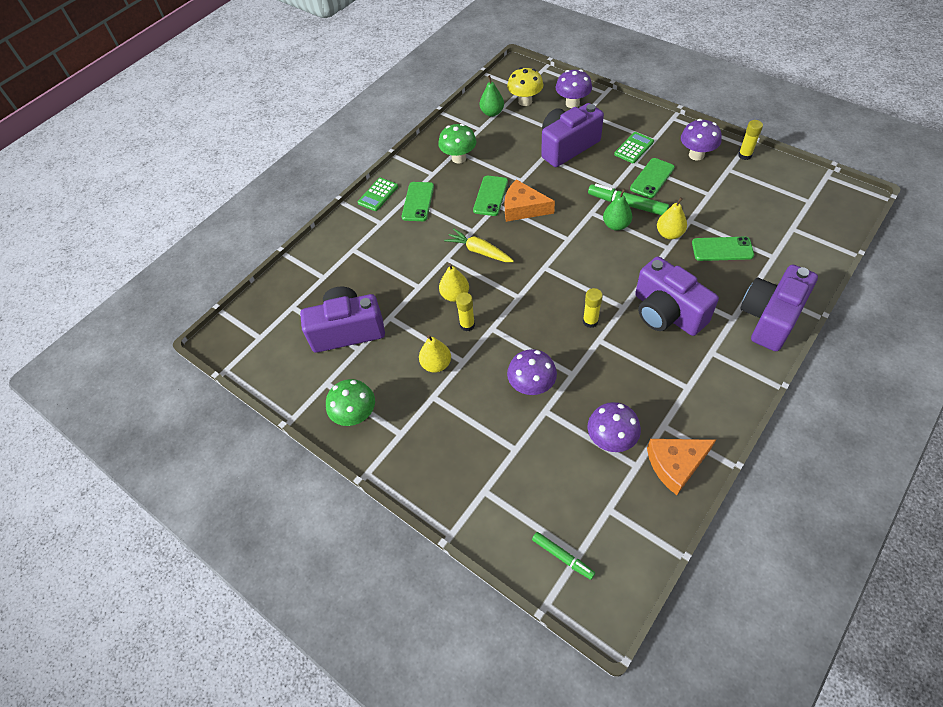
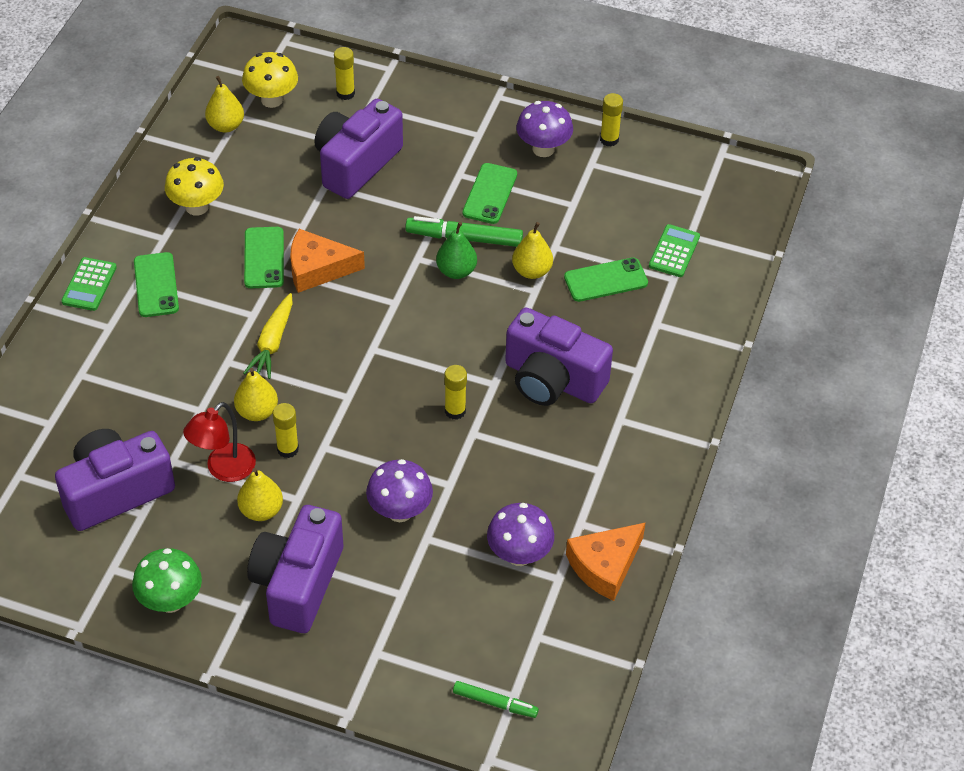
camera: 25 degrees left, 5 degrees down
(421, 330) = (224, 470): none -> red lamp
(459, 158) = (197, 207): green mushroom -> yellow mushroom
(479, 251) = (272, 343): yellow carrot -> yellow carrot turned 90 degrees counterclockwise
(492, 113) = (226, 126): green pear -> yellow pear
(572, 103) = (345, 93): purple mushroom -> yellow glue stick
(634, 148) = (453, 151): green calculator -> green calculator (674, 251)
(770, 318) = (683, 361): purple camera -> purple camera (298, 583)

